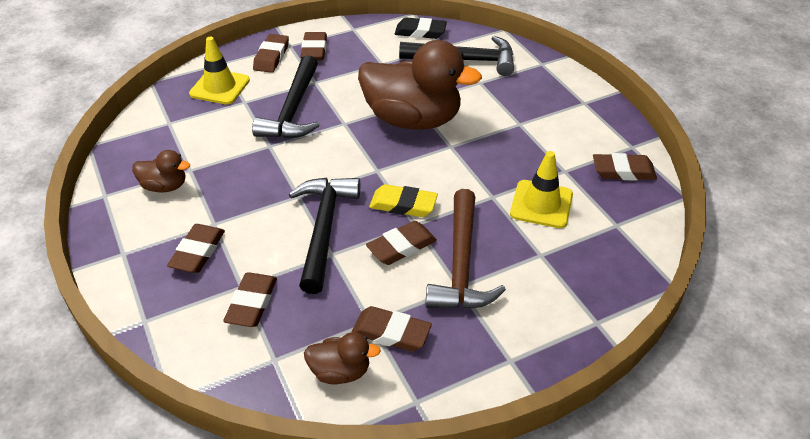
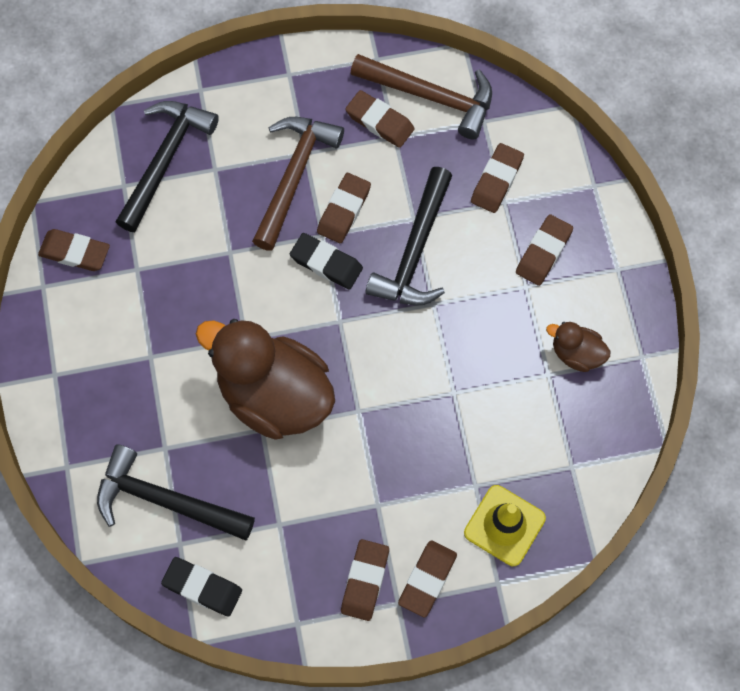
camera: 165 degrees left, 25 degrees up
(293, 110) = (416, 452): black hammer -> black hammer (165, 160)
(340, 371) = (431, 97): brown duck -> brown hammer
(401, 246) = (344, 210): brown eraser -> brown eraser turned 45 degrees counterclockwise
(403, 205) = (326, 263): yellow eraser -> black eraser
(541, 204) = (184, 229): yellow traffic cone -> none

